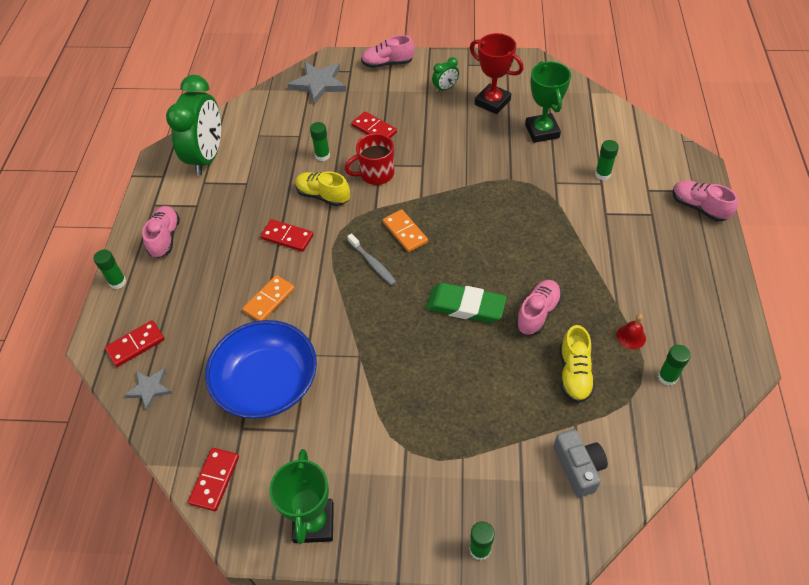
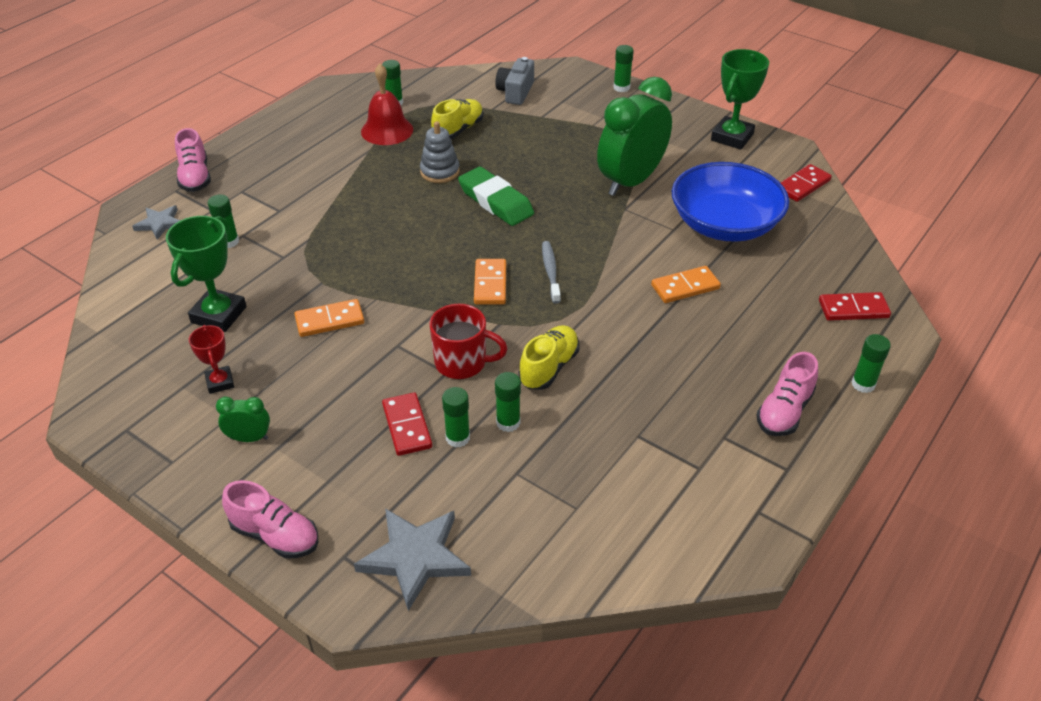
camera: 150 degrees left, 10 degrees down
(150, 389) = (846, 266): grey star -> grey star (160, 224)
(207, 157) = (675, 509): green clock -> green clock (631, 181)
(287, 237) = (626, 340): red domino -> none
(323, 196) = (549, 367): yellow shoe -> yellow shoe turned 120 degrees counterclockwise
(343, 136) = (457, 438): none -> green glue stick
(476, 159) = (329, 320): none -> orange domino
(492, 102) = (220, 382): red trophy -> red trophy, size x0.57
(537, 313) = (440, 172): pink shoe -> grey stacking toy
(631, 336) = (387, 130): red bell -> red bell, size x1.88

